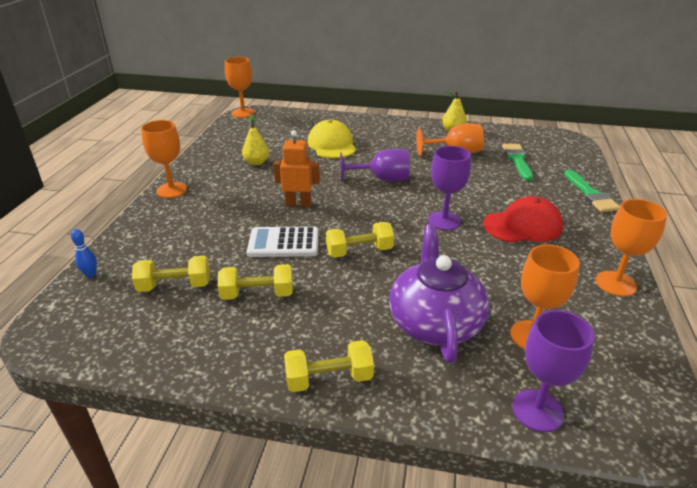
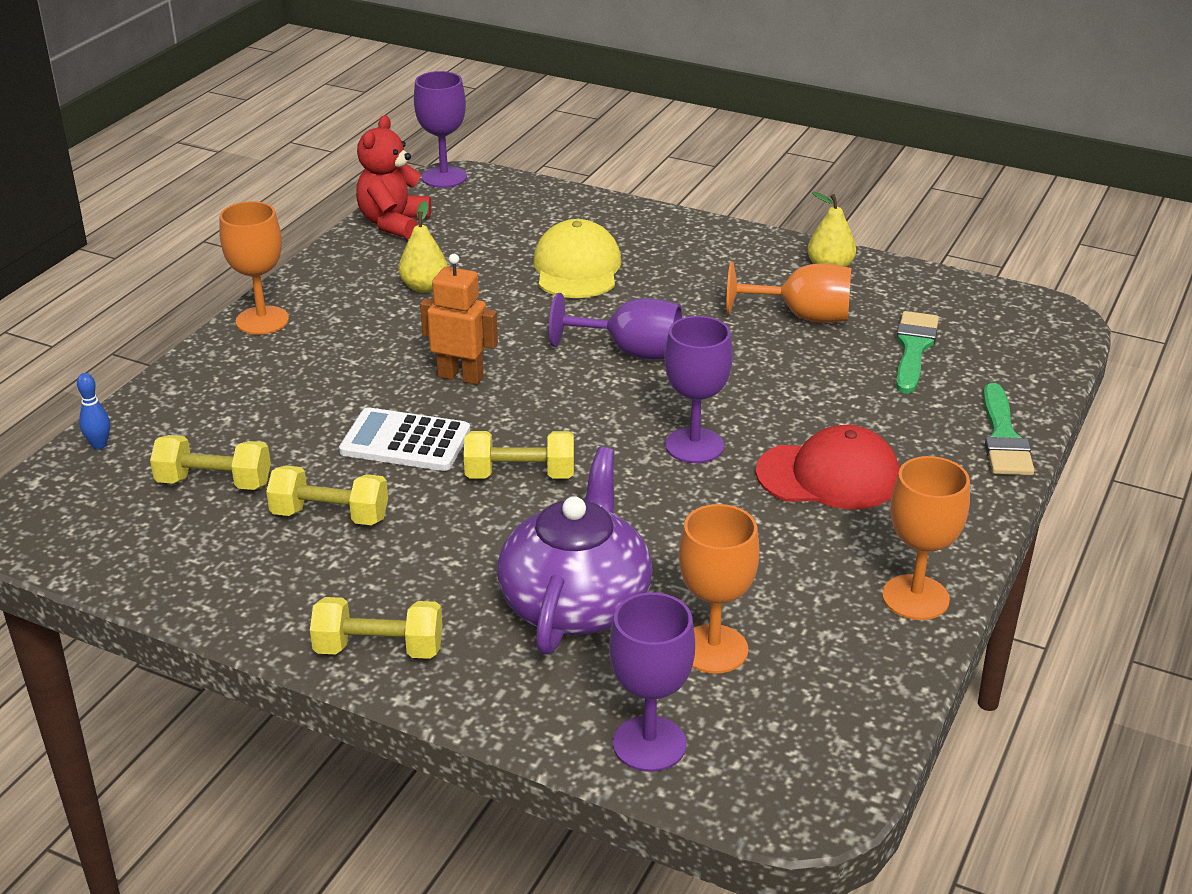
camera: 15 degrees right, 0 degrees up
(226, 135) = (393, 223): none -> red teddy bear
(243, 113) = (444, 177): orange goblet -> purple goblet

